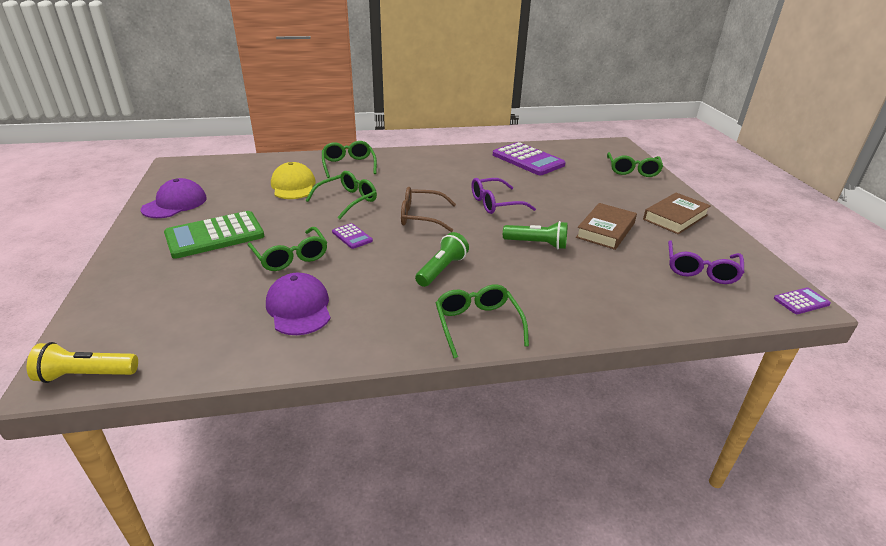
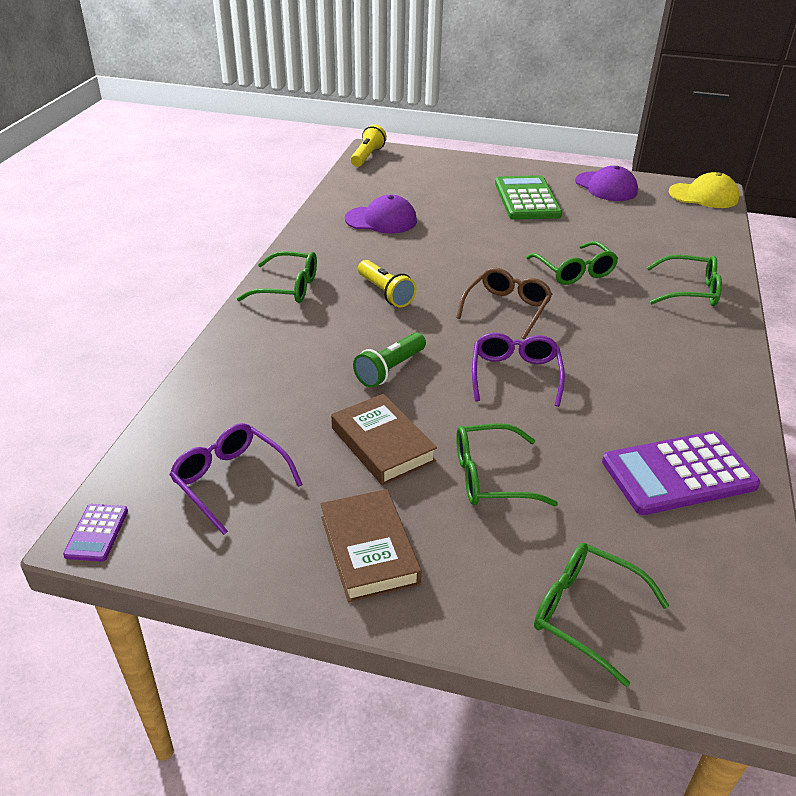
camera: 115 degrees right, 5 degrees up
(290, 257) = (464, 226): green glasses -> green glasses (490, 477)
(293, 186) = (630, 246): yellow cap -> yellow cap (703, 196)
(352, 236) = (484, 260): purple calculator -> none
(441, 269) = (385, 293): green flashlight -> yellow flashlight

